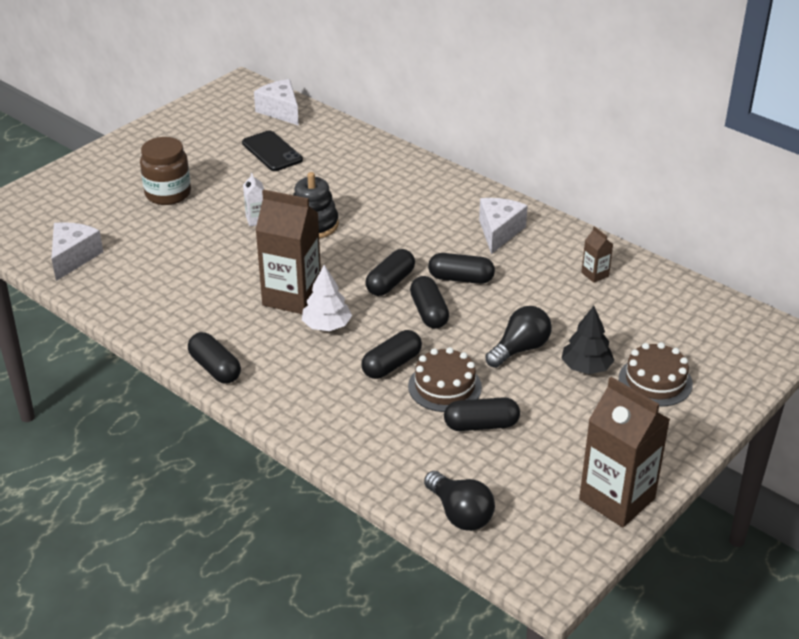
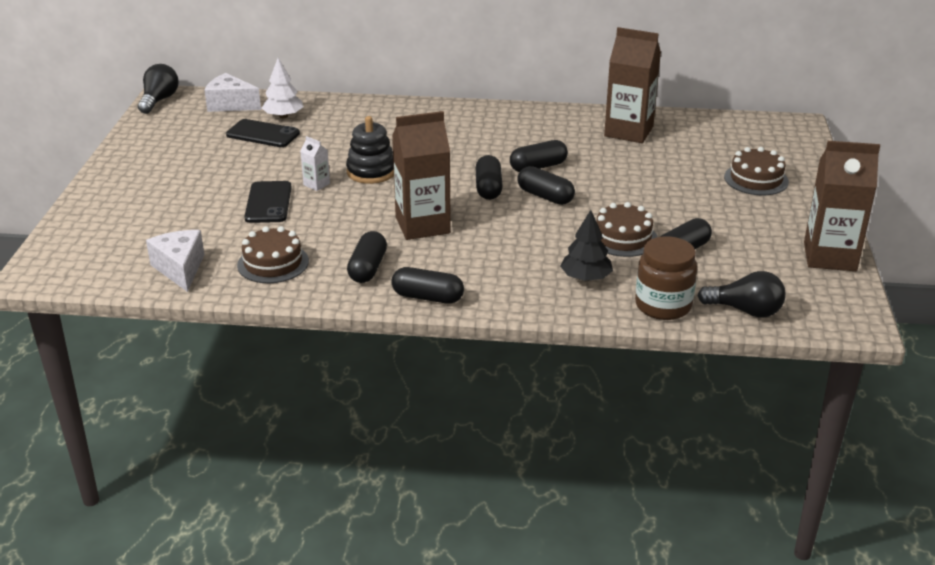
camera: 35 degrees left, 5 degrees down
(141, 282) = (273, 263): none -> brown cake
(168, 194) = (207, 193): brown jar -> brown jar (663, 306)
(201, 222) = (268, 203): none -> black phone
(326, 325) = (478, 234): white tree -> white tree (283, 116)
(391, 365) = (565, 239): black capsule -> black capsule (367, 268)
(499, 232) = (524, 128): white cheese -> none
(520, 349) = (642, 194): black light bulb -> black light bulb (159, 100)
(586, 367) = (701, 188): black tree -> black tree (585, 278)
(595, 274) = (628, 131): brown carton -> brown carton, size x2.26

